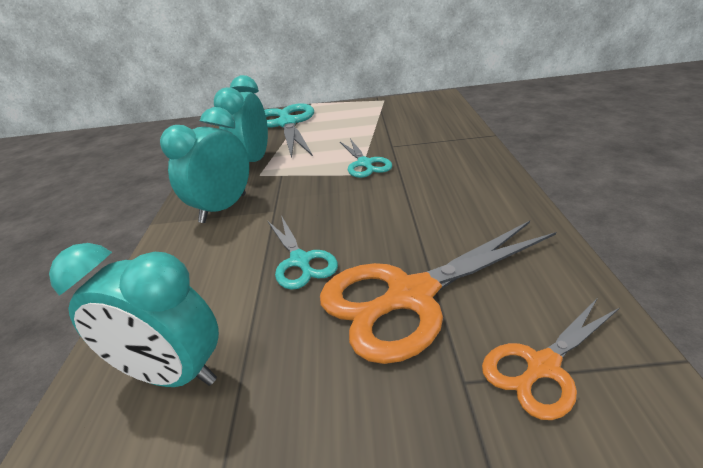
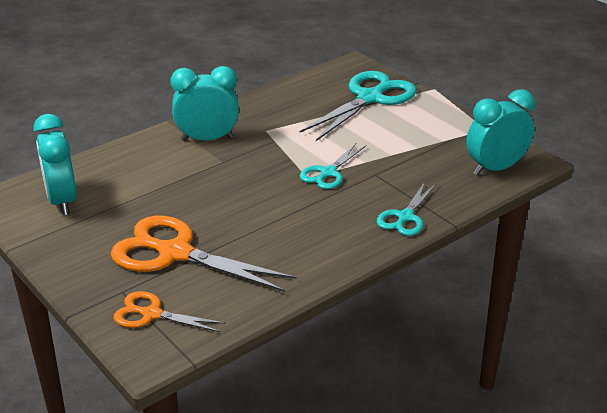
camera: 50 degrees right, 0 degrees up
(253, 162) = (283, 117): turquoise clock -> turquoise clock (495, 168)
(300, 261) = (176, 199): turquoise scissors -> turquoise scissors (405, 217)

